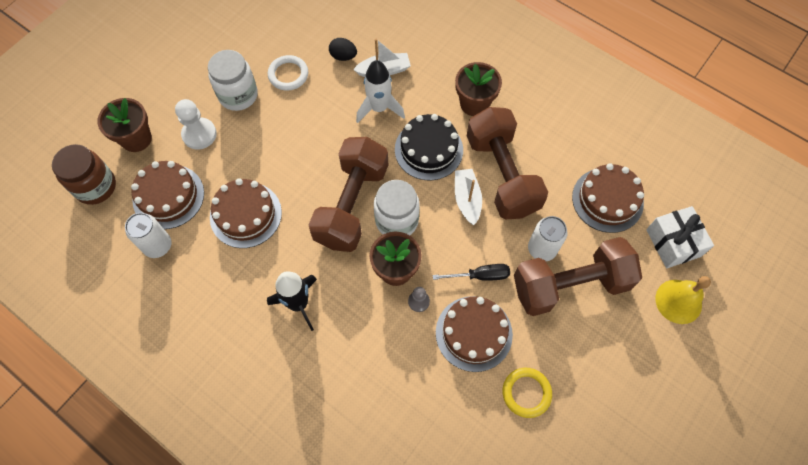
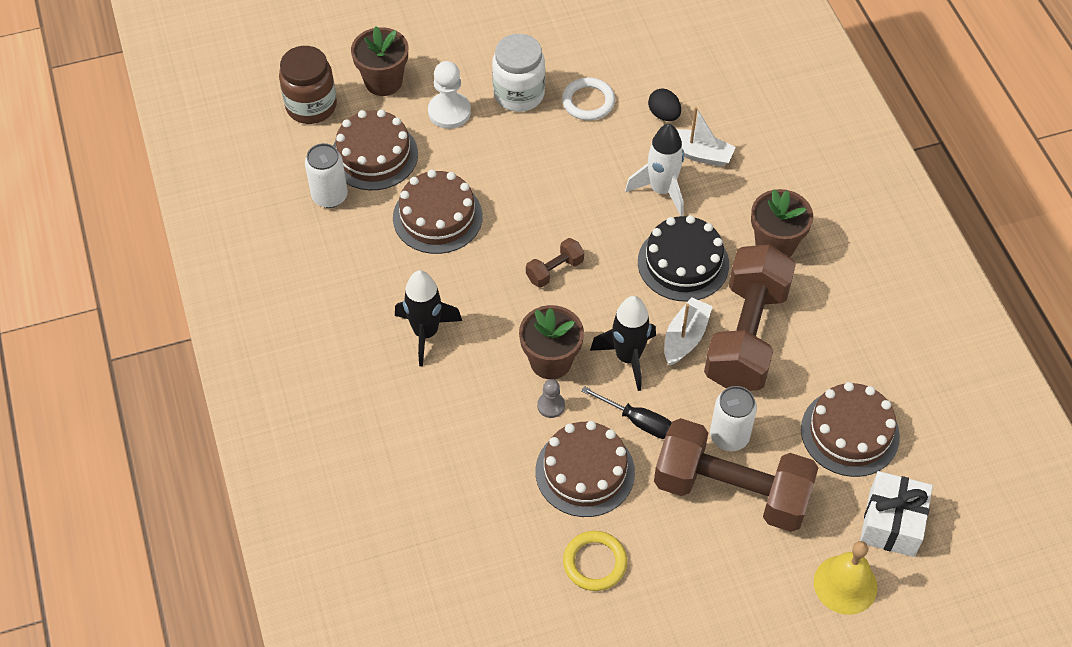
camera: 35 degrees right, 10 degrees down
(352, 204) = (554, 270): brown dumbbell -> brown dumbbell, size x0.42
(397, 220) = (590, 314): white jar -> none
(442, 236) = (628, 358): none -> black rocket

